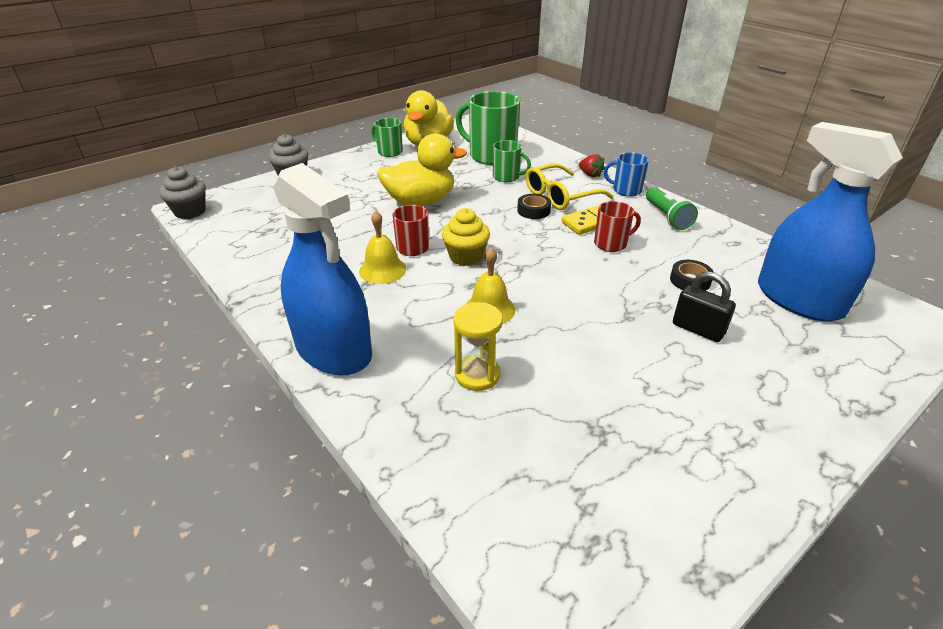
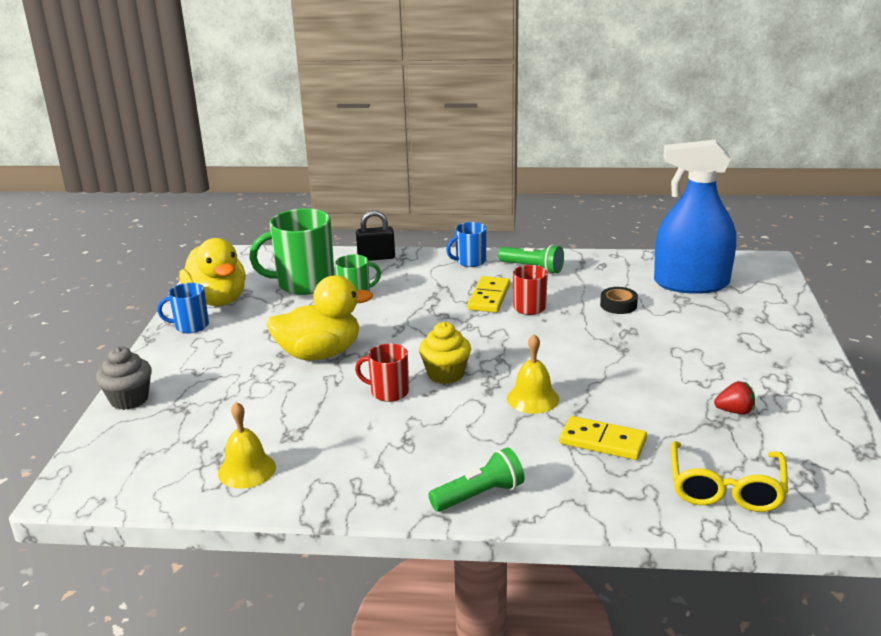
camera: 45 degrees left, 10 degrees down
(190, 212) = (82, 493): grey cupcake -> none
(333, 350) = (479, 495): blue spray bottle -> green flashlight
(382, 270) = (399, 422): yellow bell -> yellow bell (247, 470)
(389, 152) = (191, 326): green mug -> blue mug
(420, 202) = (319, 354): yellow duck -> yellow duck turned 45 degrees clockwise
(477, 375) = (602, 441): yellow hourglass -> yellow domino
(533, 210) = (430, 312): black tape -> none
(560, 196) = (429, 290): yellow glasses -> yellow glasses (725, 488)
(590, 175) = (421, 261): red strawberry -> red strawberry (734, 411)
(698, 329) = (671, 333): black padlock -> black padlock (376, 257)

